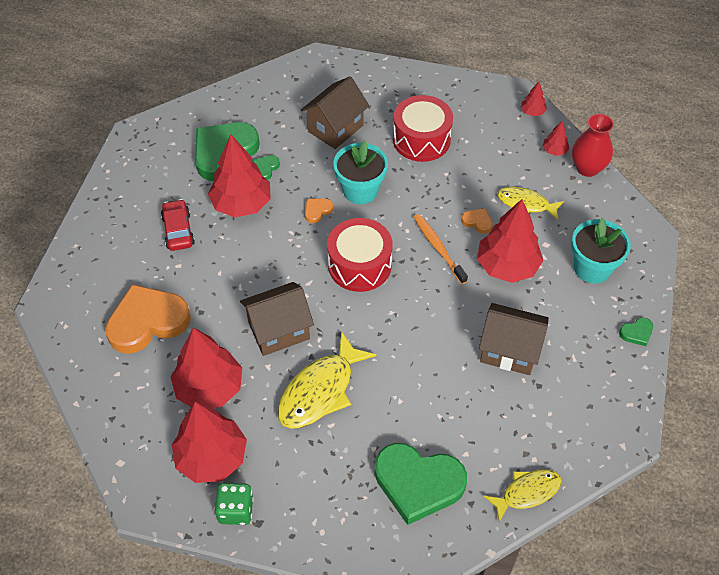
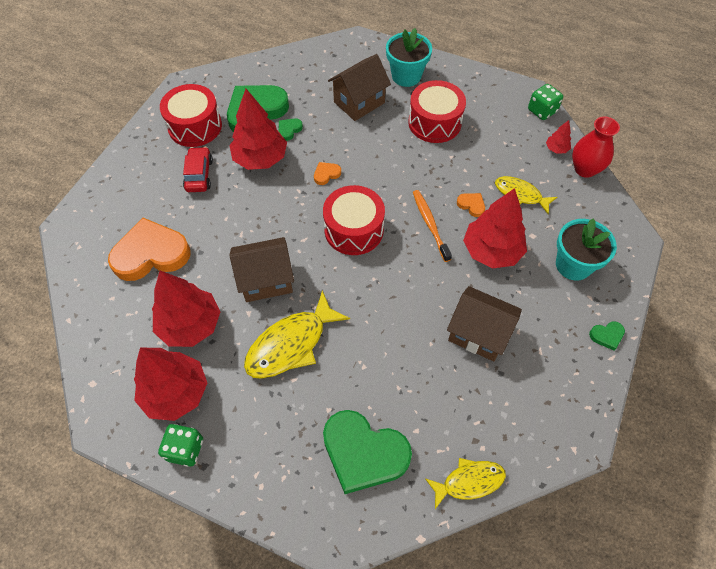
camera: 10 degrees right, 5 degrees up
(160, 178) = (195, 126): none -> red drum
(360, 190) = (369, 161): turquoise flower pot -> turquoise flower pot (406, 76)
(532, 112) = (542, 111): red tree -> green dice

